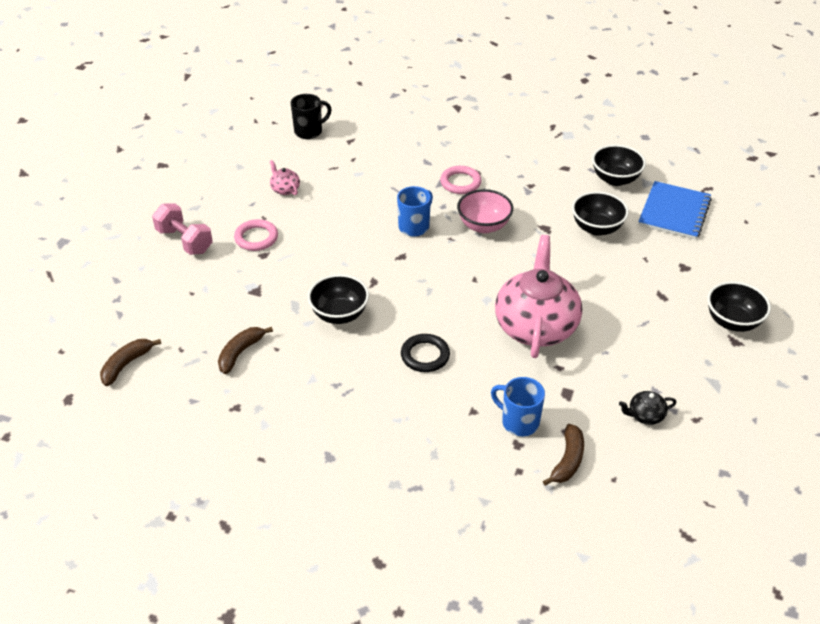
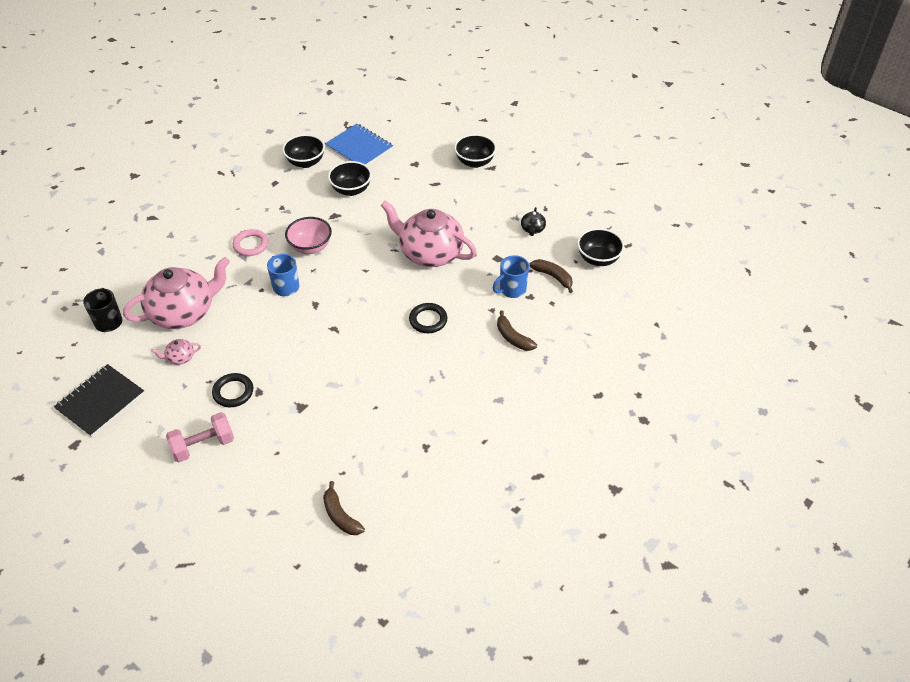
camera: 70 degrees left, 5 degrees up
(214, 161) = (100, 401): none -> black notebook
(240, 353) = (368, 432): brown banana -> brown banana (513, 338)
(256, 238) = (233, 392): pink ring -> black ring
(339, 314) = (359, 358): black bowl -> black bowl (598, 259)
(343, 171) = (183, 312): none -> pink teapot

